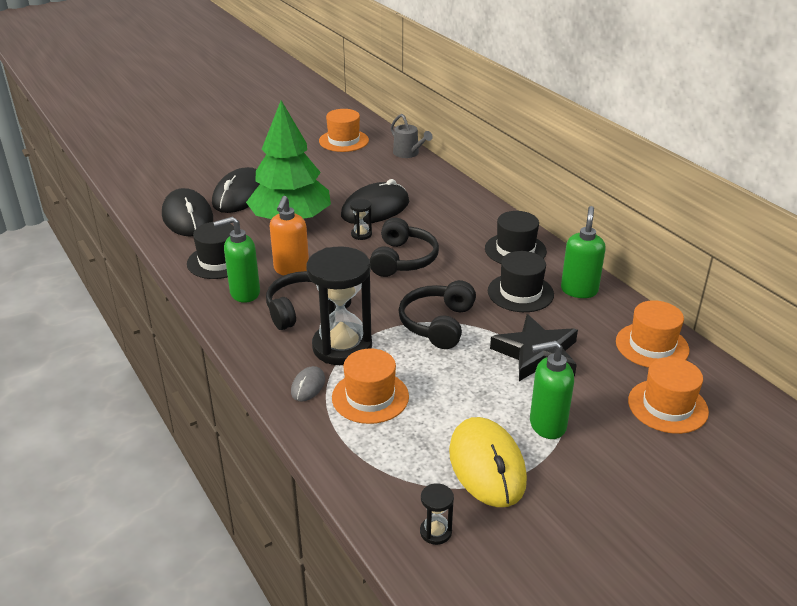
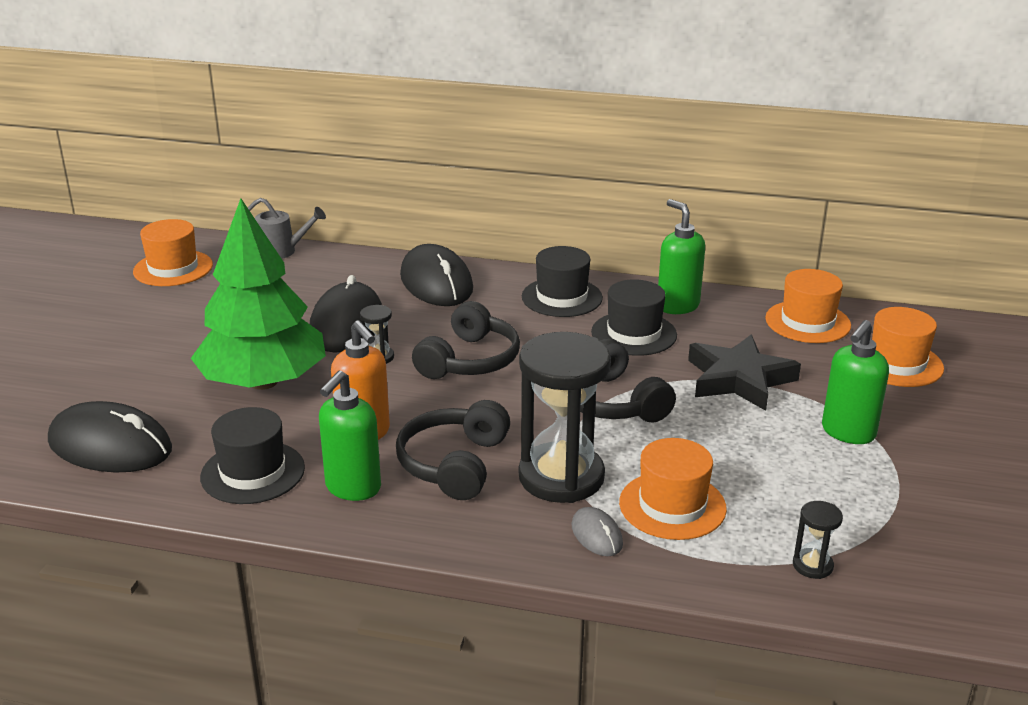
camera: 45 degrees left, 5 degrees down
(240, 195) = (141, 386): black mouse -> black mouse (436, 282)
(402, 259) = (469, 360): black headphones -> black headphones turned 60 degrees clockwise
(435, 532) = (927, 578): black hourglass -> black hourglass (812, 565)
(487, 465) = (865, 496): yellow mouse -> none

